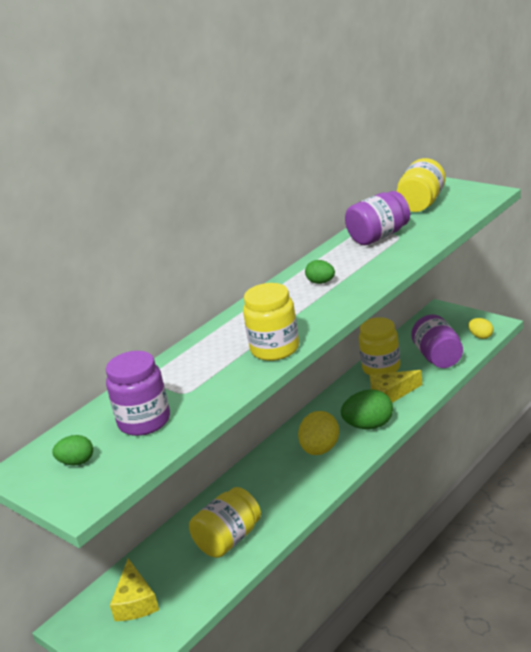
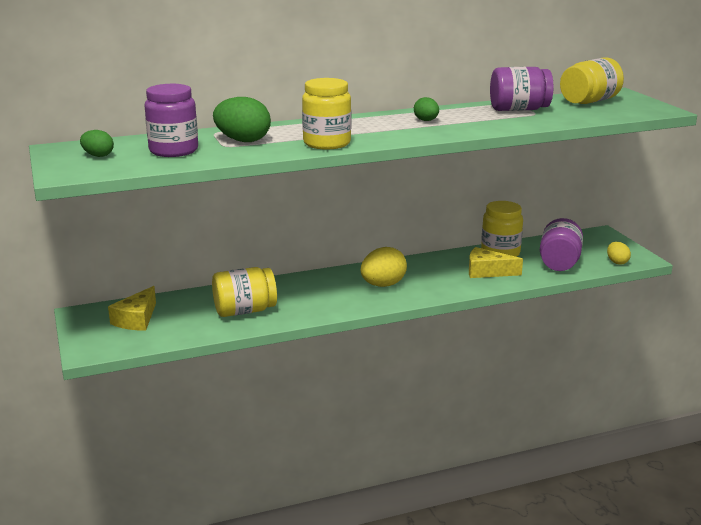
camera: 25 degrees right, 5 degrees down
(369, 425) = (441, 285): green egg -> green egg (243, 141)

